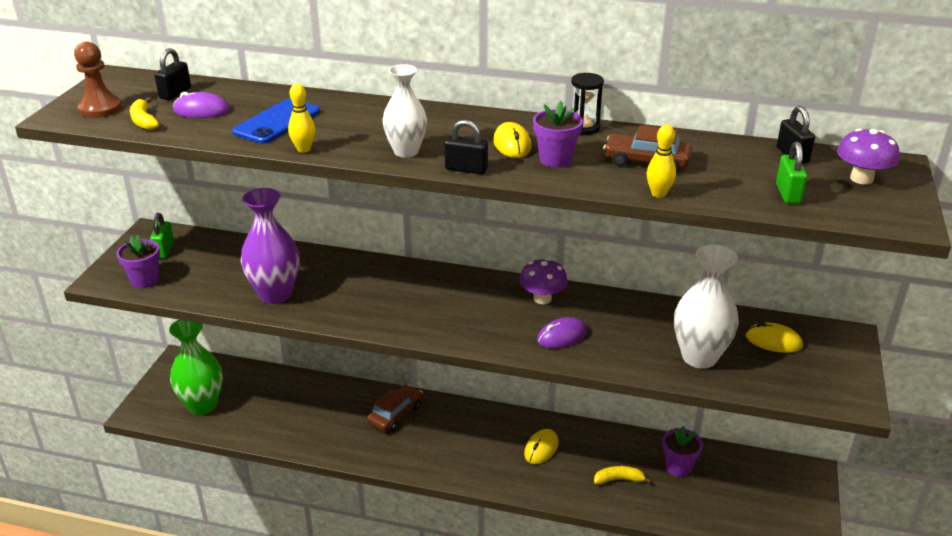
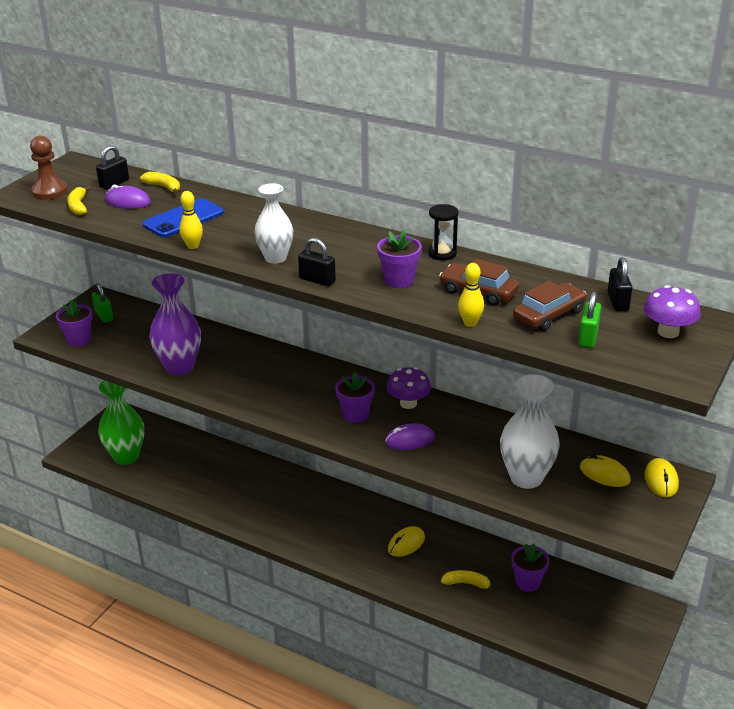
camera: 15 degrees right, 0 degrees up
(164, 250) = (104, 315): green padlock -> green padlock turned 45 degrees counterclockwise
(236, 92) = (164, 187): none -> yellow banana
(395, 414) = (287, 491): brown car -> brown car (549, 315)
(492, 318) = (355, 415): none -> purple flower pot
(512, 144) = (369, 262): yellow mouse -> yellow mouse (661, 480)

